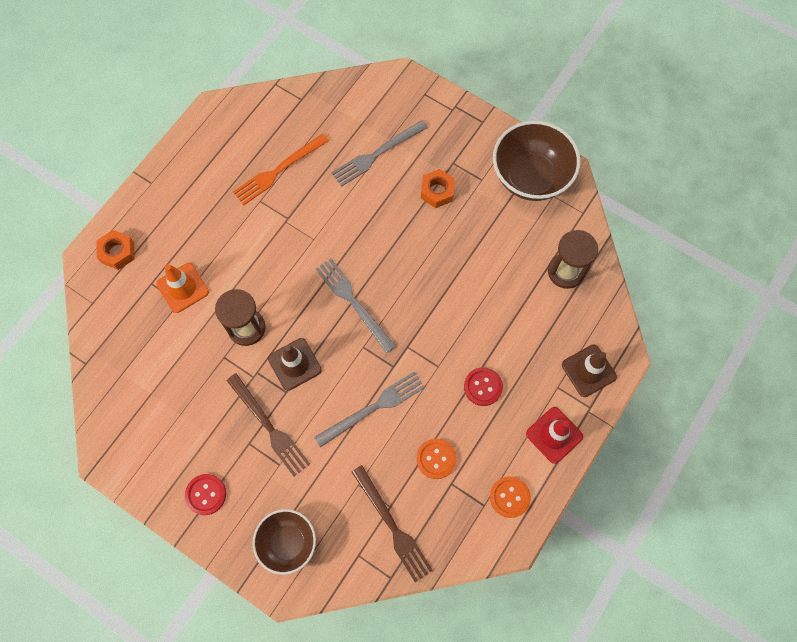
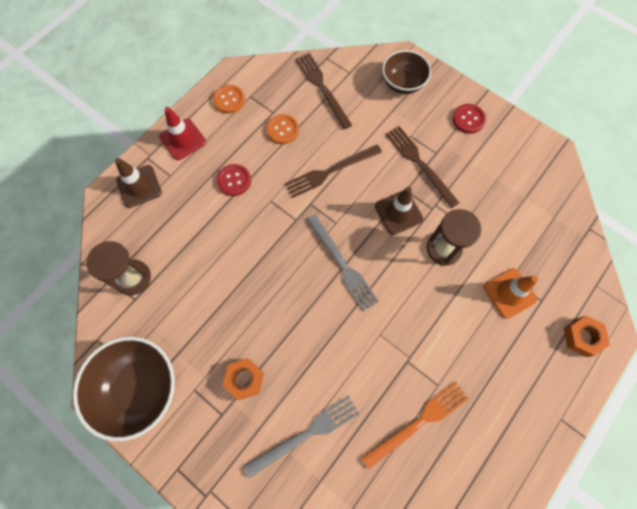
camera: 175 degrees left, 0 degrees up
(373, 408) = (331, 171): grey fork -> brown fork

